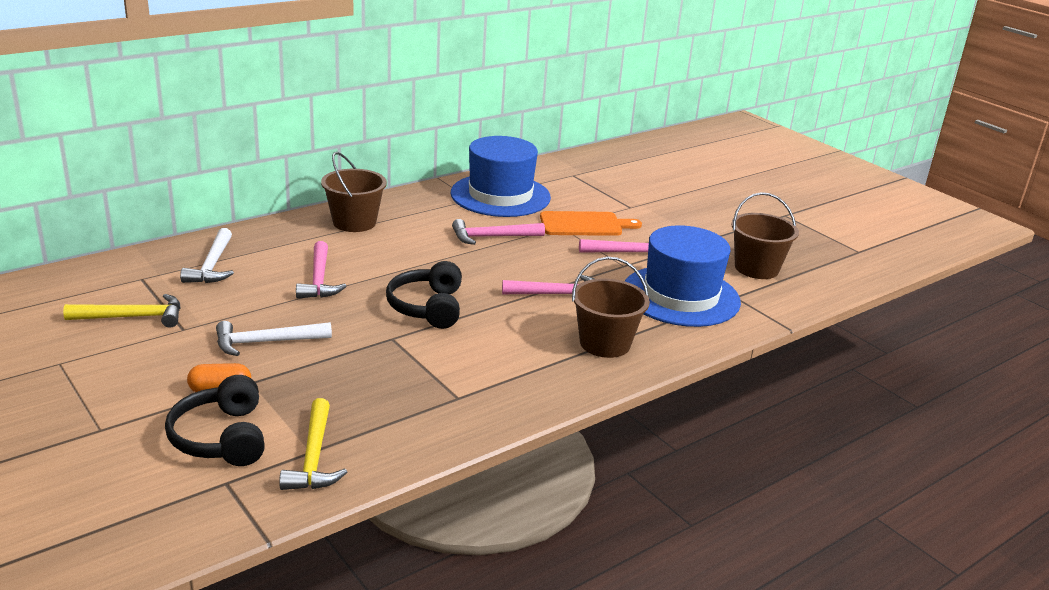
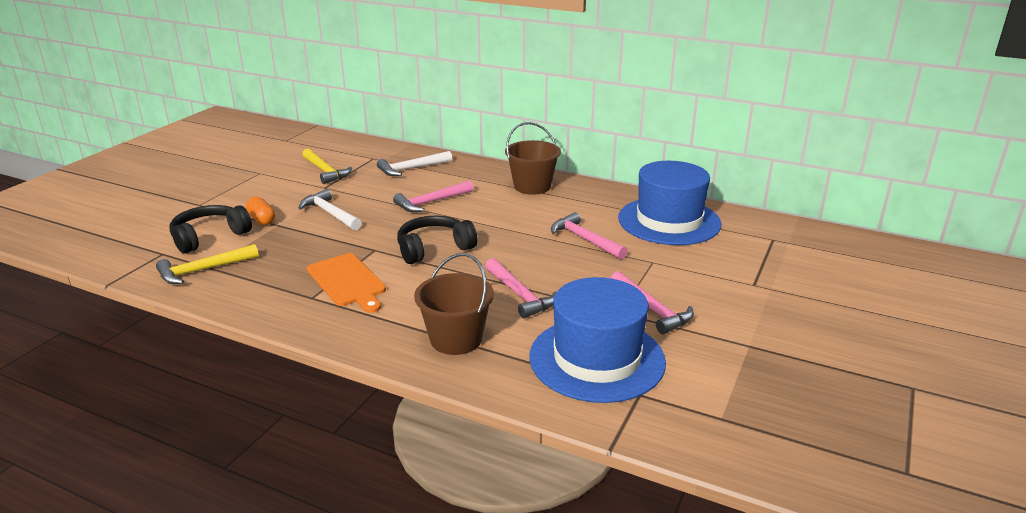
camera: 65 degrees right, 0 degrees up
(584, 224) = (674, 272): orange cutting board -> orange cutting board (347, 282)
(756, 268) = (729, 395): brown bucket -> none

